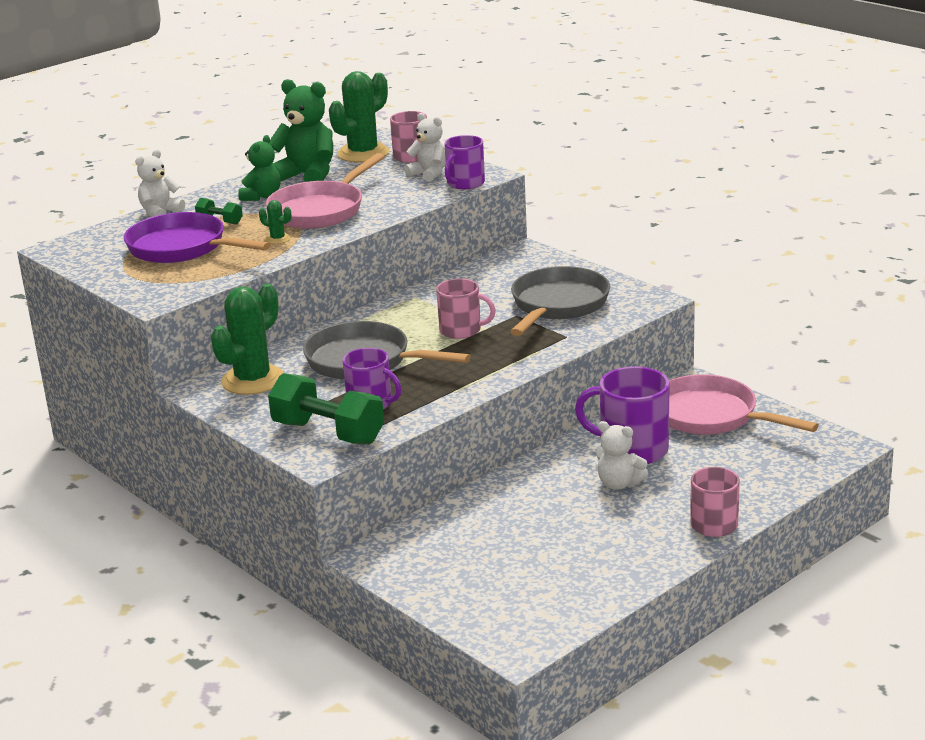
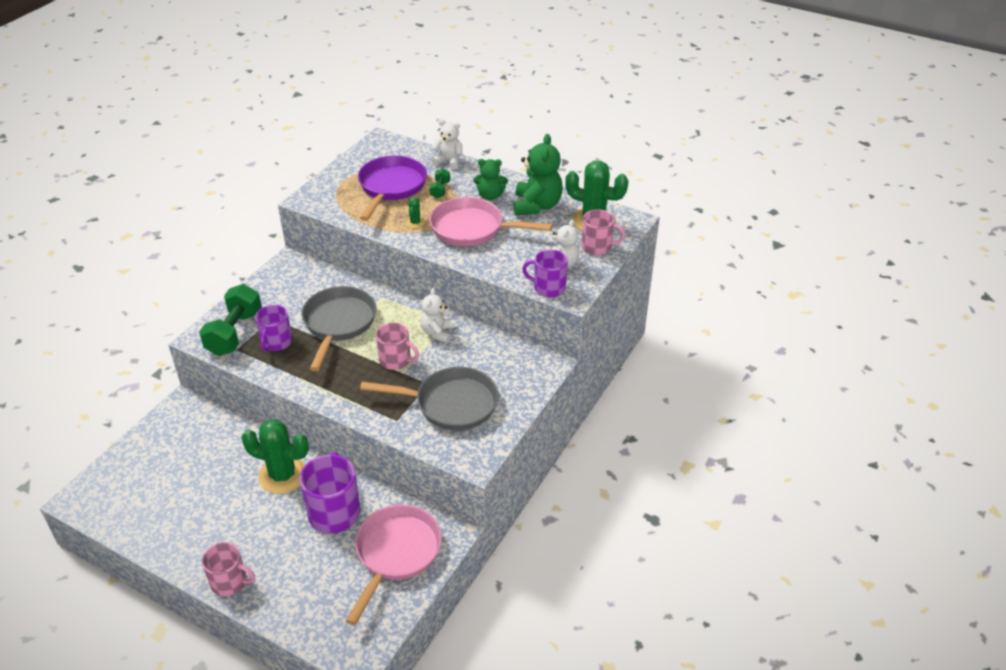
camera: 70 degrees right, 15 degrees up
(253, 380) = (304, 281): green cactus -> green cactus (282, 475)
(461, 330) = (396, 360): pink mug -> pink mug turned 60 degrees counterclockwise
(619, 484) = (283, 513): white teddy bear -> white teddy bear (437, 333)

